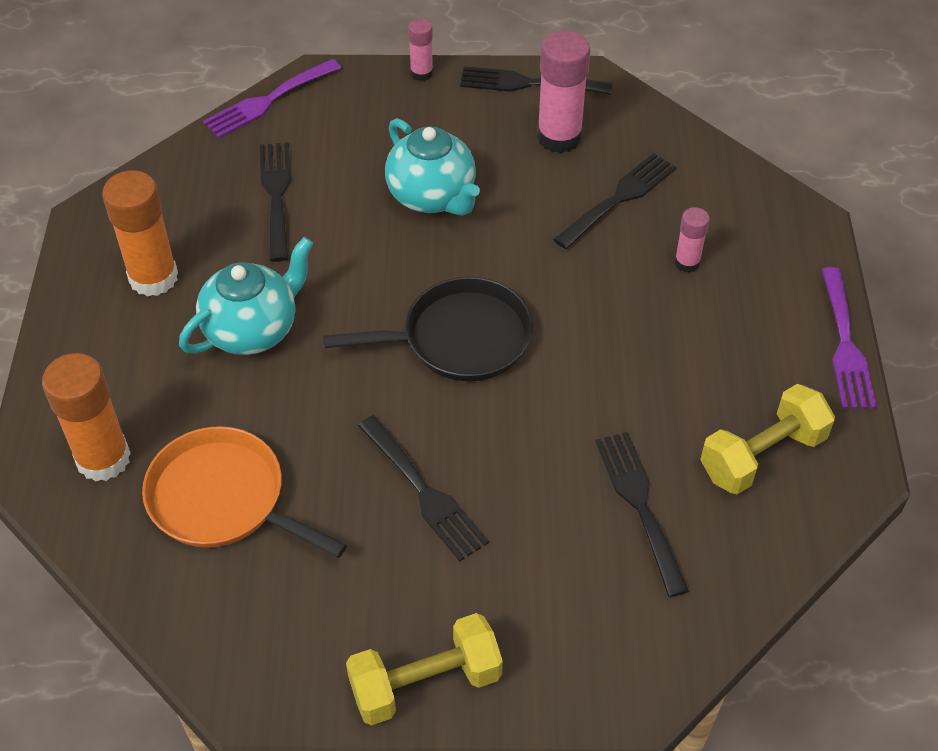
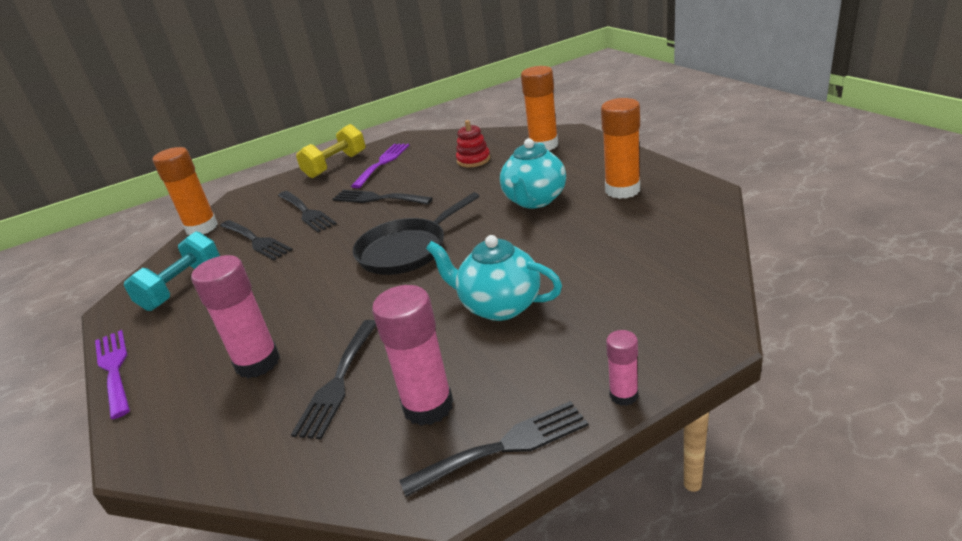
camera: 155 degrees right, 20 degrees down
(223, 499) = (473, 160): orange pan -> red stacking toy
(268, 101) = (718, 298): purple fork -> purple fork (382, 163)
(276, 195) = (613, 252): black fork -> black fork (306, 212)
(687, 262) = (258, 363): pink glue stick -> pink glue stick, size x1.87
(720, 618) = (202, 228): none -> orange glue stick
(762, 455) = (182, 287): yellow dumbbell -> turquoise dumbbell

